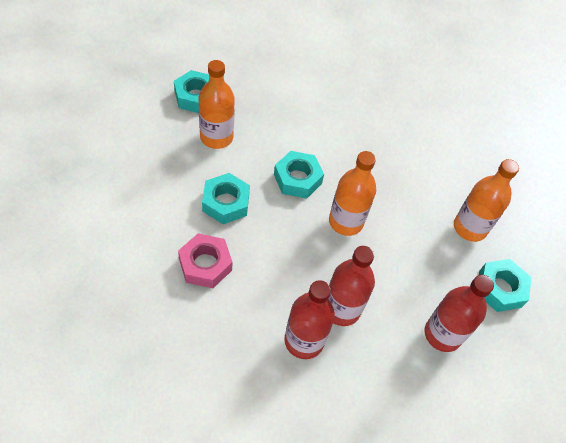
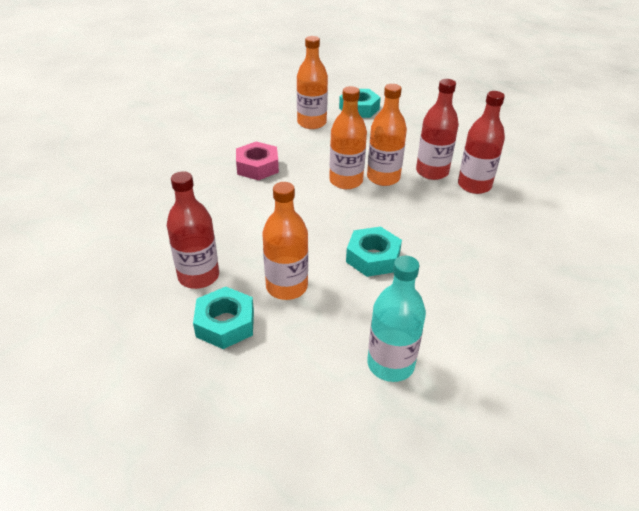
camera: 100 degrees left, 15 degrees down
(114, 172) = (390, 364): none -> turquoise bottle
(205, 264) = (452, 254): pink nut -> pink nut (257, 167)
(297, 179) = (313, 216): turquoise nut -> none
(342, 257) = (383, 178): none -> orange bottle
(442, 334) = (415, 128): red bottle -> red bottle (198, 276)

